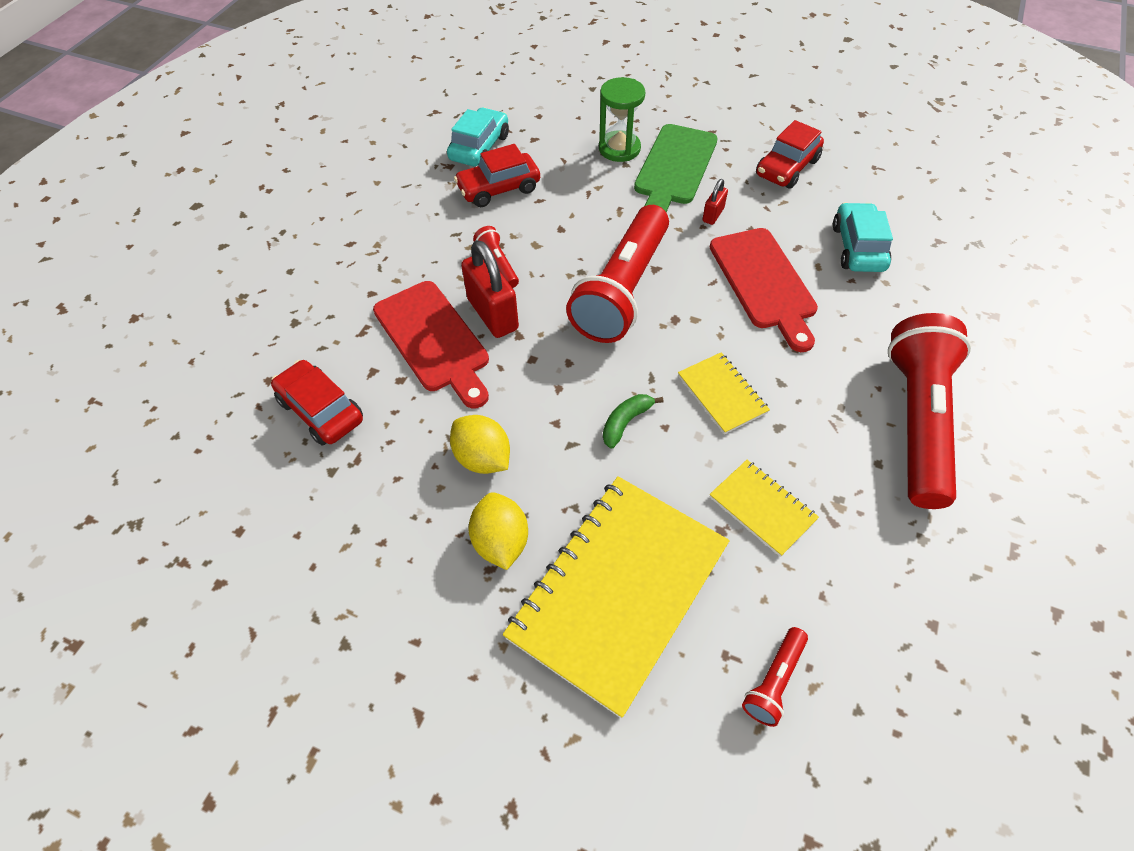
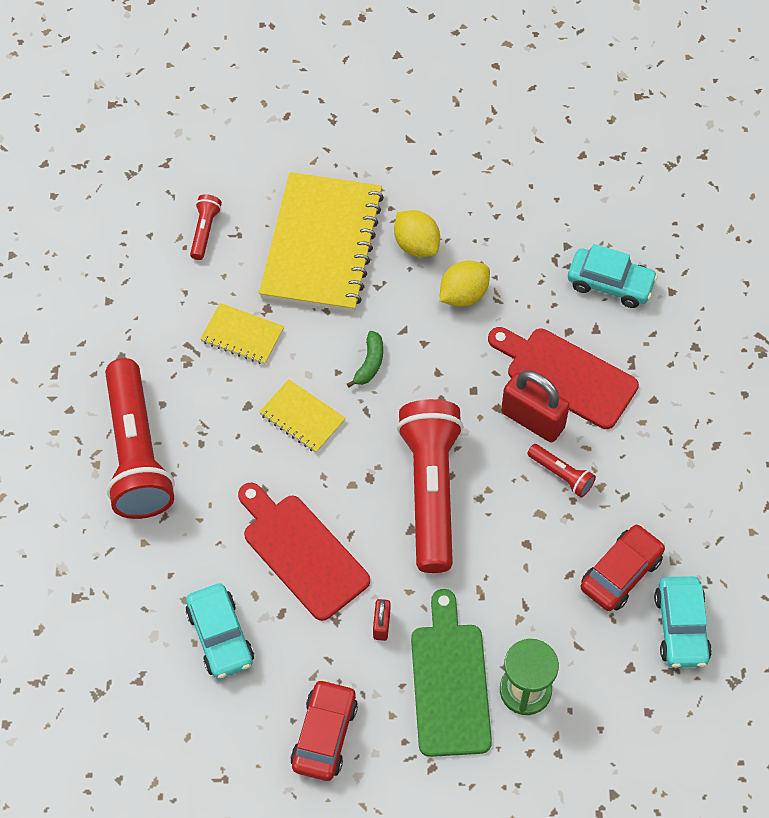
camera: 155 degrees right, 5 degrees up
(321, 410) = (610, 284): red car -> turquoise car
(482, 458) = (463, 295): yellow lemon -> yellow lemon turned 60 degrees counterclockwise

